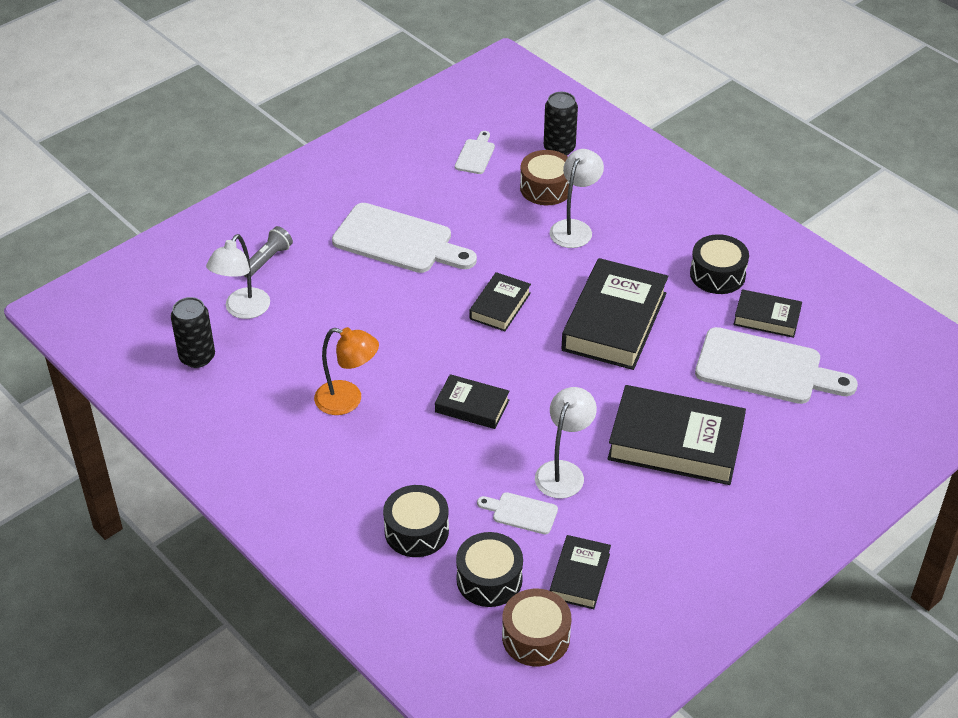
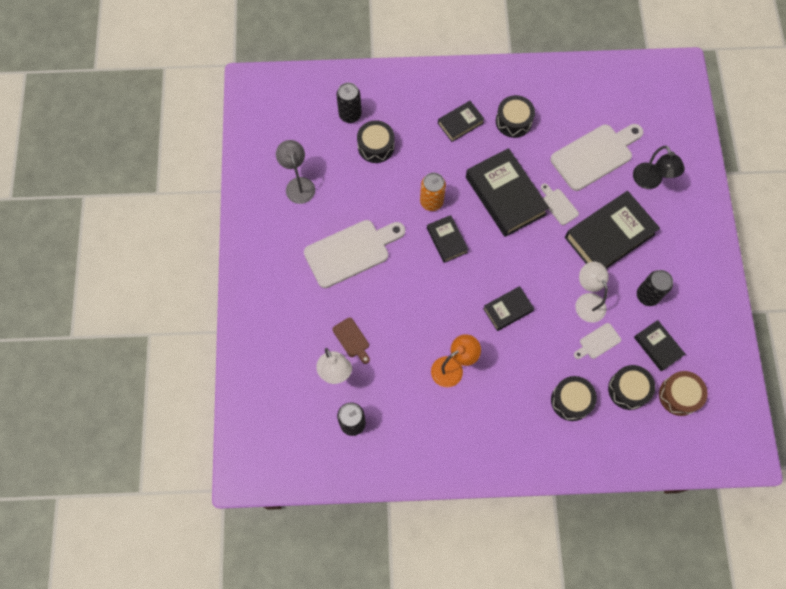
camera: 50 degrees left, 25 degrees up
(267, 260) = (304, 331): grey flashlight -> none
(296, 300) = (352, 339): none -> brown cutting board
(431, 159) = (298, 184): none -> grey lamp
(475, 155) = (316, 159): white cutting board -> white cutting board (558, 205)
(532, 267) = (431, 201): none -> orange can
(546, 188) = (376, 146): brown drum -> black drum
(574, 228) = (420, 158): white lamp -> none
(638, 525) = (647, 295): none -> black can
(766, 318) = (562, 125): black book -> black book (460, 123)
(796, 439) = (650, 182): none -> black lamp

